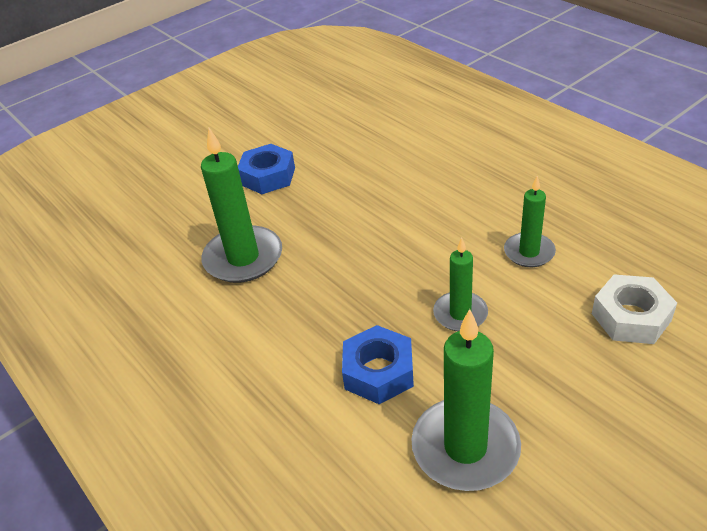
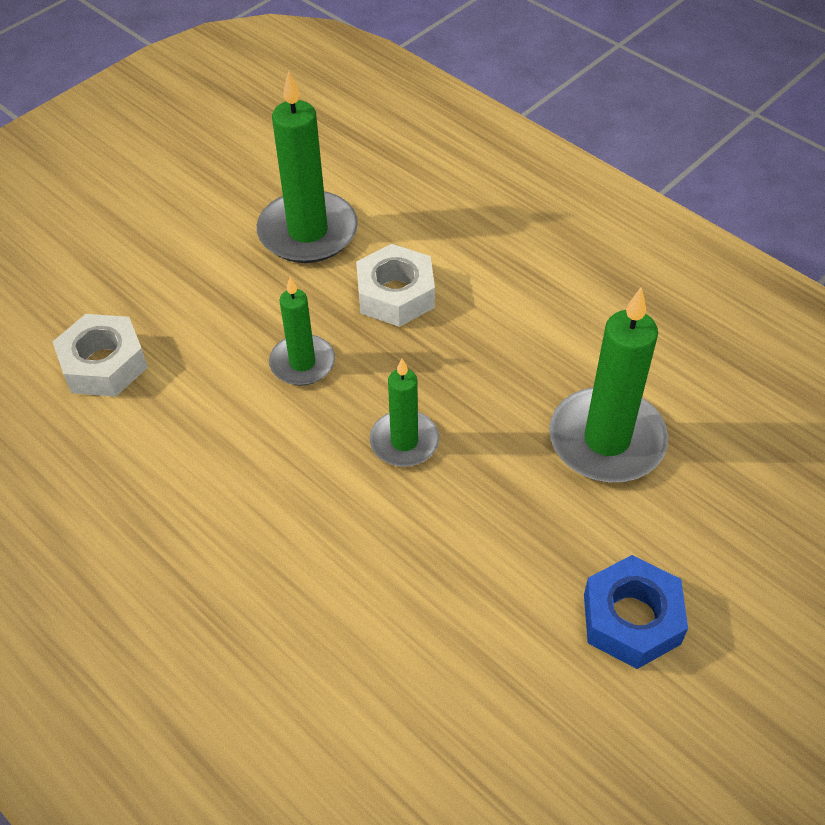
camera: 170 degrees right, 10 degrees up
(378, 372) = (395, 294): blue nut -> white nut
(529, 252) = (201, 455): green candle -> green candle (404, 441)

